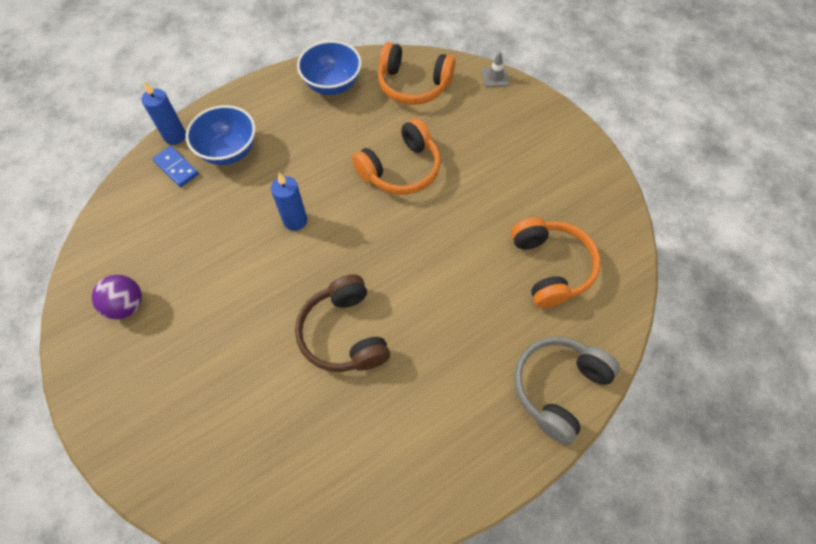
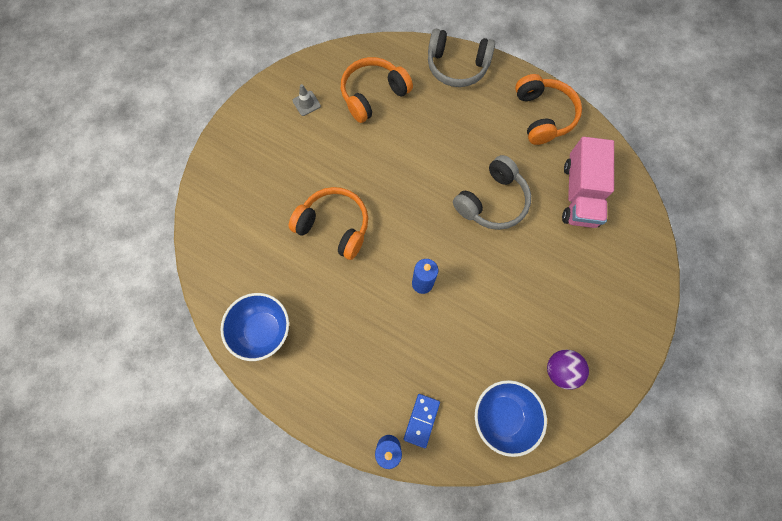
camera: 115 degrees left, 10 degrees up
(229, 151) = (381, 382): blue bowl -> blue bowl (503, 416)
(295, 447) = (579, 194): none -> pink truck
(344, 333) = (492, 201): brown headphones -> grey headphones
(413, 85) = (235, 257): orange headphones -> orange headphones (543, 116)
(495, 77) = (199, 193): grey traffic cone -> grey traffic cone (306, 103)

